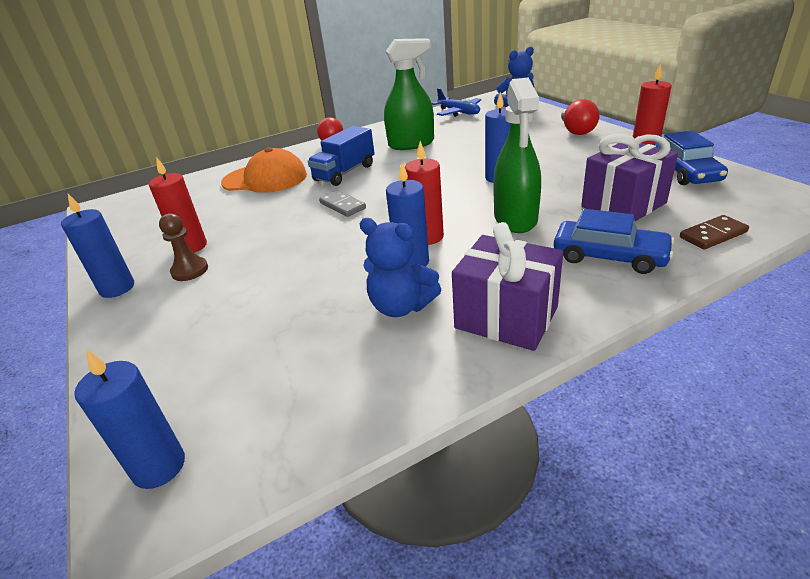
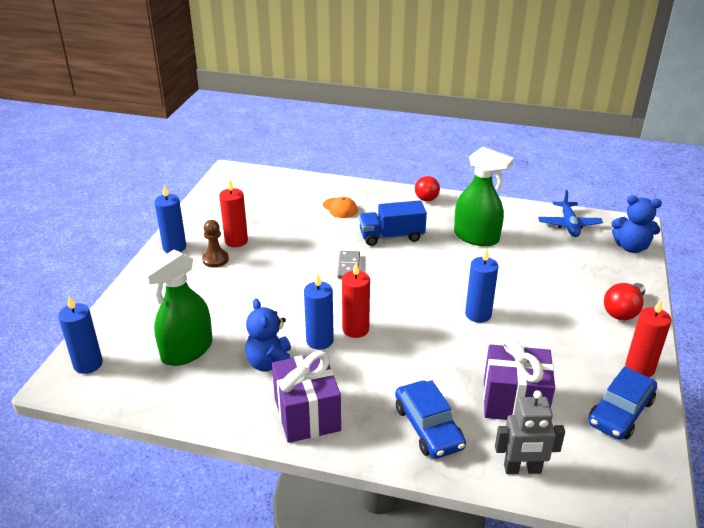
camera: 40 degrees right, 0 degrees up
(265, 179) = (340, 208): orange cap -> orange cap, size x0.52
(515, 219) = (426, 356): green spray bottle -> green spray bottle (187, 351)
(713, 235) = (522, 469): brown domino -> grey robot

